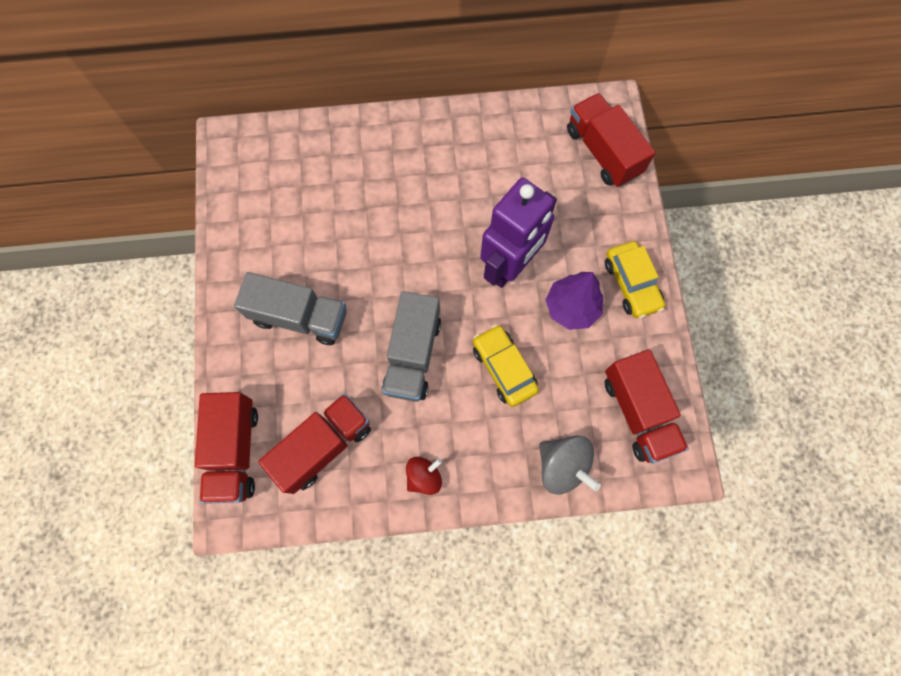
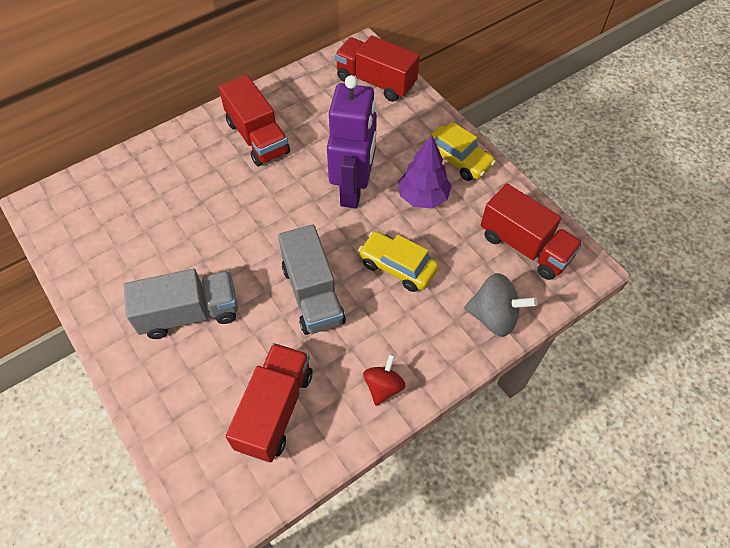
camera: 30 degrees left, 15 degrees down
(235, 451) = (189, 460): red truck -> red truck (257, 137)

